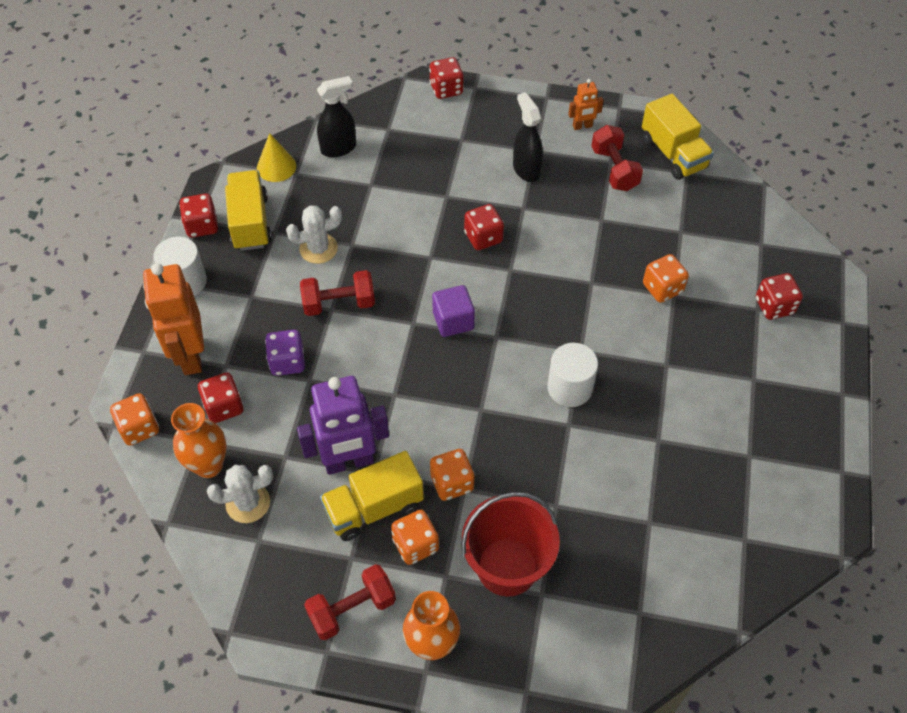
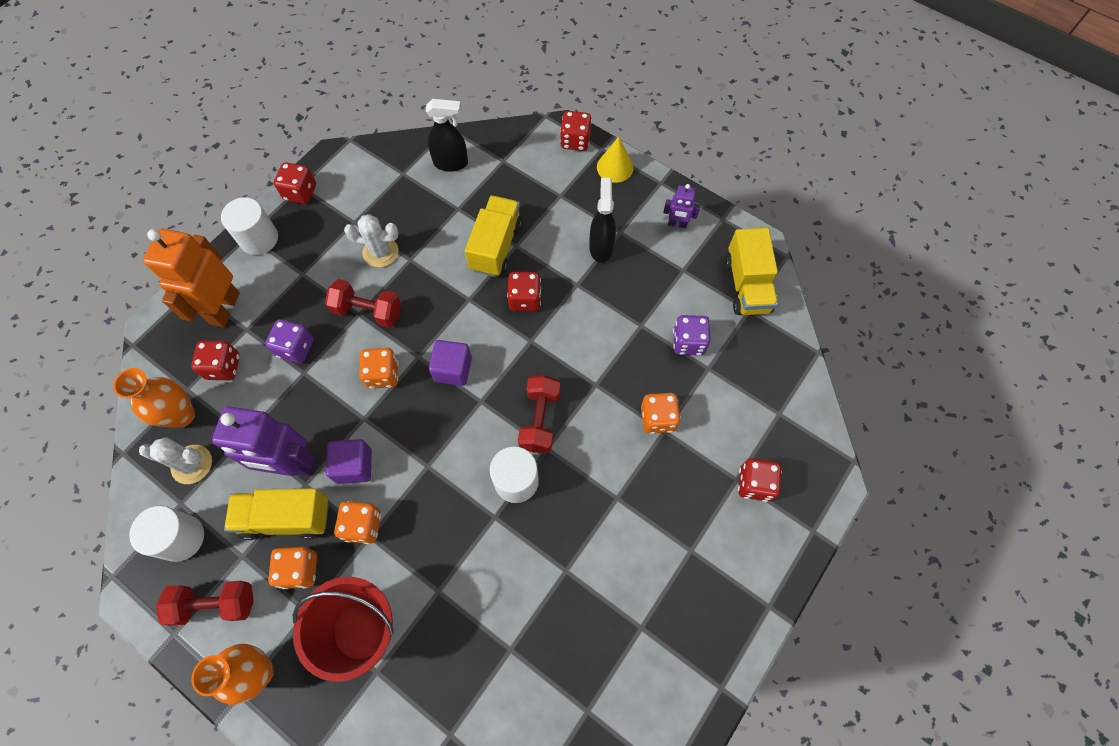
camera: 25 degrees right, 10 degrees up
(139, 428) = (150, 357): orange dice -> orange dice (383, 374)
(250, 223) = (340, 205): yellow truck -> yellow truck (496, 246)
(276, 167) = (390, 161): yellow cone -> yellow cone (615, 167)
(280, 569) = (181, 538): none -> white cylinder
(411, 438) = (354, 466): none -> purple cube
(582, 126) = (677, 224): orange robot -> purple robot
(614, 169) = (682, 279): red dumbbell -> red dumbbell (540, 420)
(651, 218) = (688, 342): none -> purple dice

